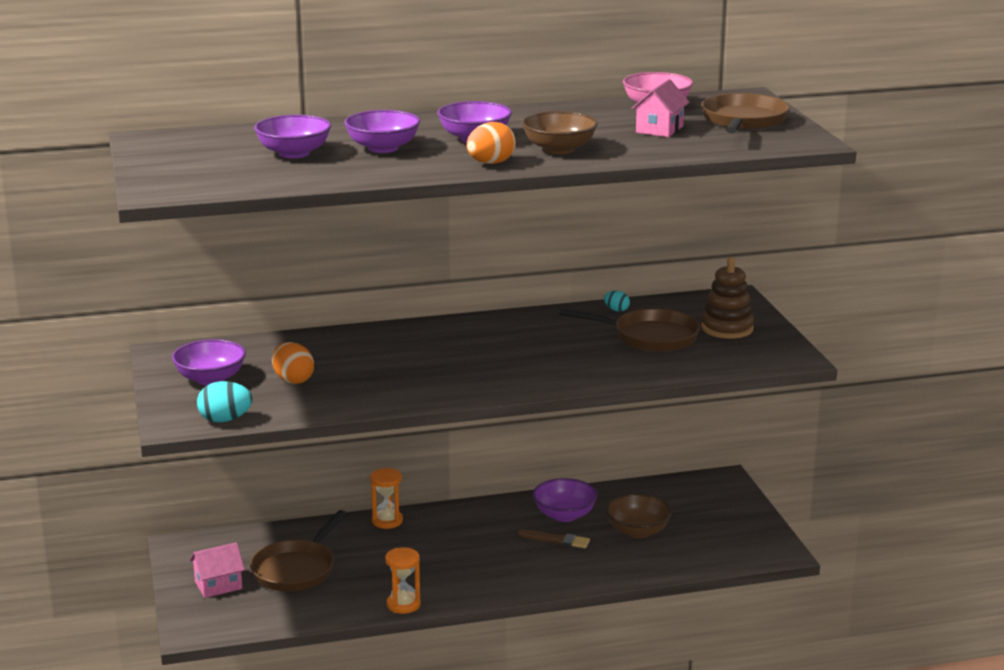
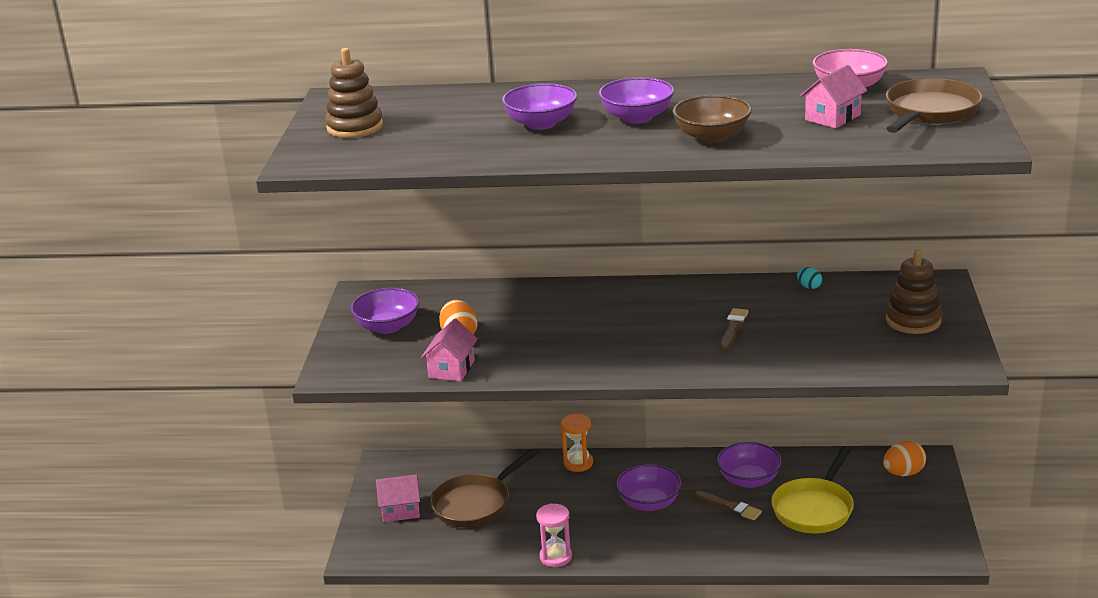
camera: 20 degrees right, 5 degrees up
(189, 161) = (355, 127): none -> brown stacking toy
(225, 420) = (377, 374): turquoise egg -> none
(294, 153) = (454, 124): purple bowl -> purple bowl (649, 503)
(302, 408) = (451, 369): none -> pink house
(403, 604) = (555, 557): orange hourglass -> pink hourglass
(490, 163) = (632, 150): orange egg -> orange egg (903, 473)
(564, 349) = (733, 328): none -> brown brush
(638, 531) = (814, 508): brown bowl -> yellow pan
(650, 337) = (827, 323): brown pan -> none

